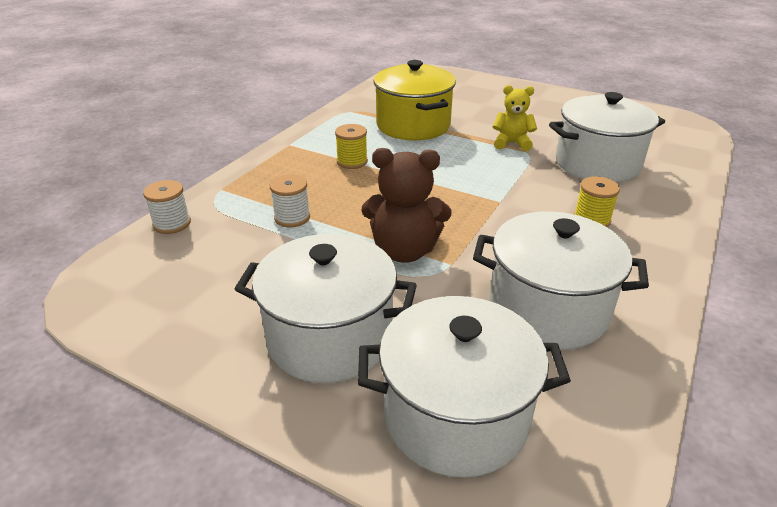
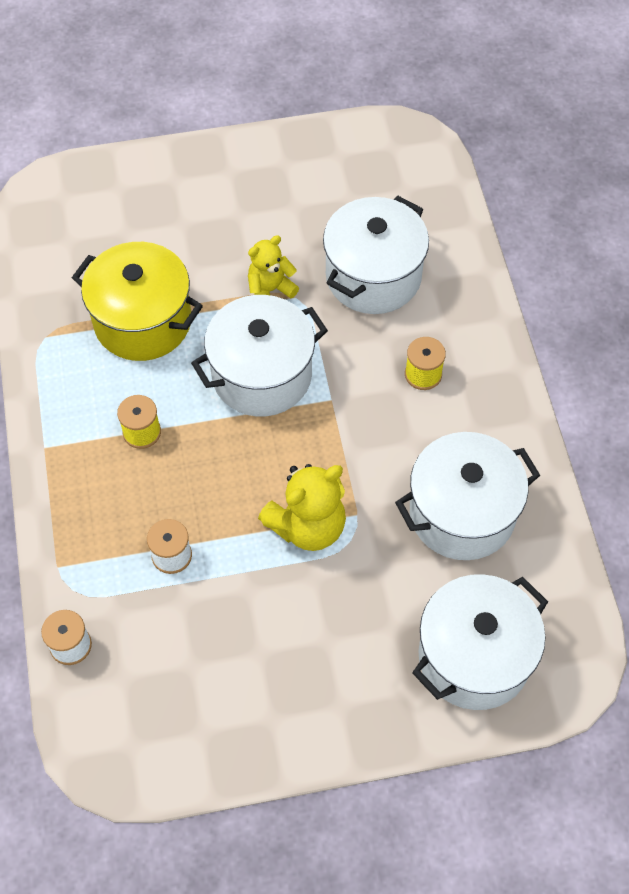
camera: 40 degrees left, 25 degrees up
(330, 337) = (338, 659): white pot -> white pot (262, 375)
(404, 251) = (308, 526): brown teddy bear -> yellow teddy bear

